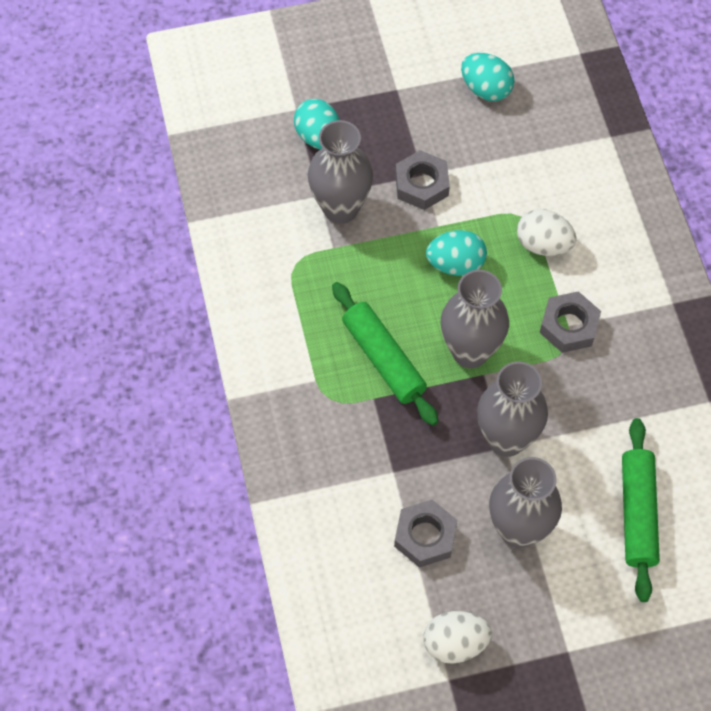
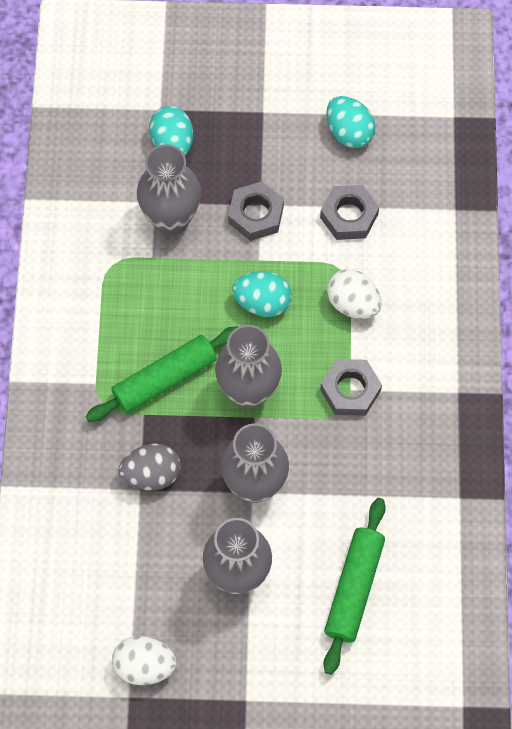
camera: 15 degrees right, 5 degrees up
(383, 359) = (164, 378): green rolling pin -> green rolling pin turned 75 degrees clockwise
(400, 454) = (151, 474): none -> grey egg
(425, 536) = (149, 558): grey nut -> grey nut (349, 216)

